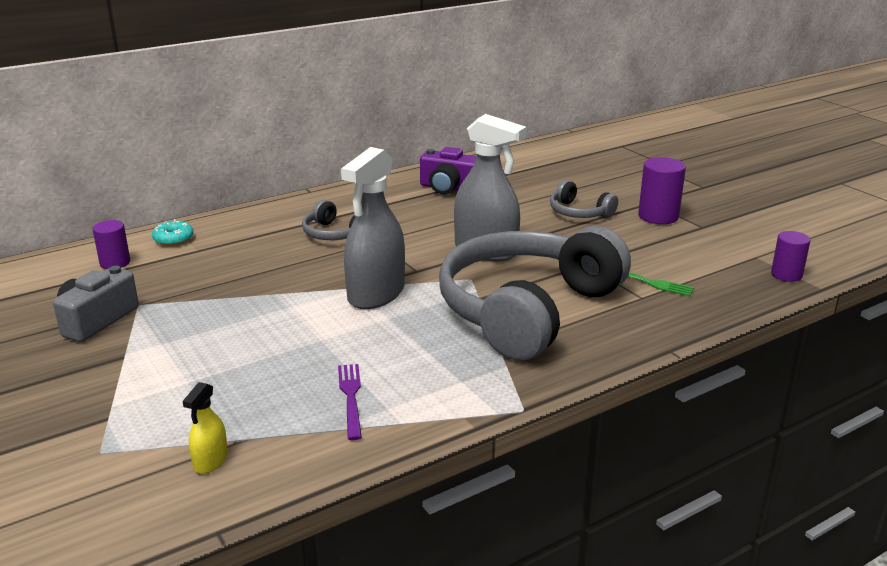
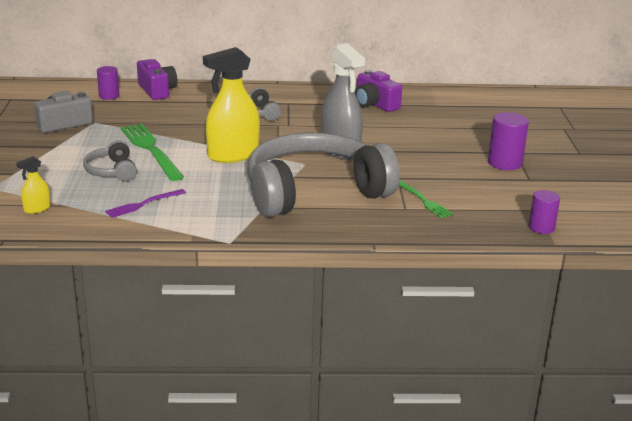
camera: 30 degrees right, 0 degrees up
(173, 239) = (157, 91): turquoise donut -> purple camera
(265, 319) = (151, 150): none -> green fork
(351, 398) = (143, 204): purple fork -> purple fork turned 150 degrees counterclockwise
(376, 294) = (233, 155): grey spray bottle -> yellow spray bottle
(579, 212) = (446, 144): grey headphones -> grey headphones (112, 171)

